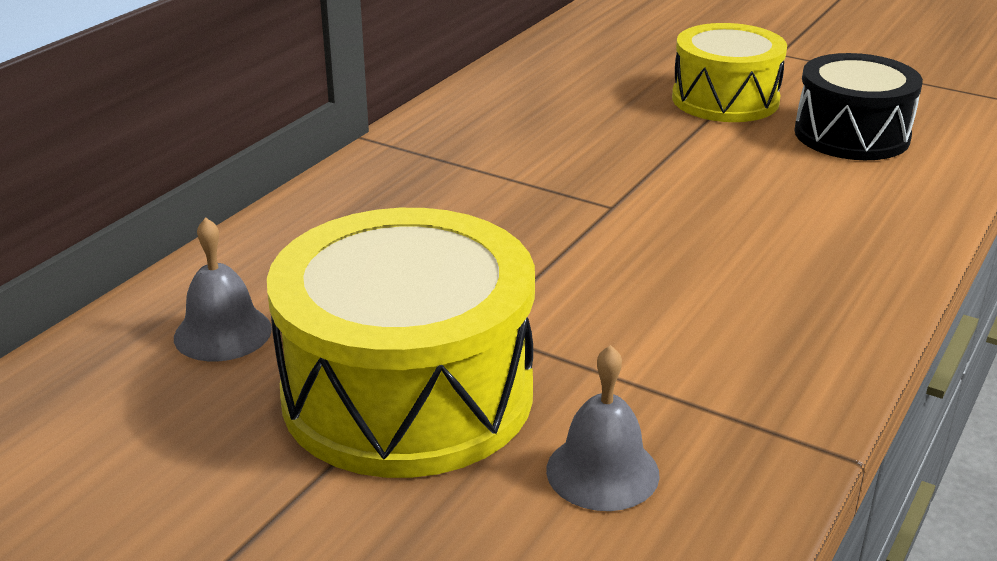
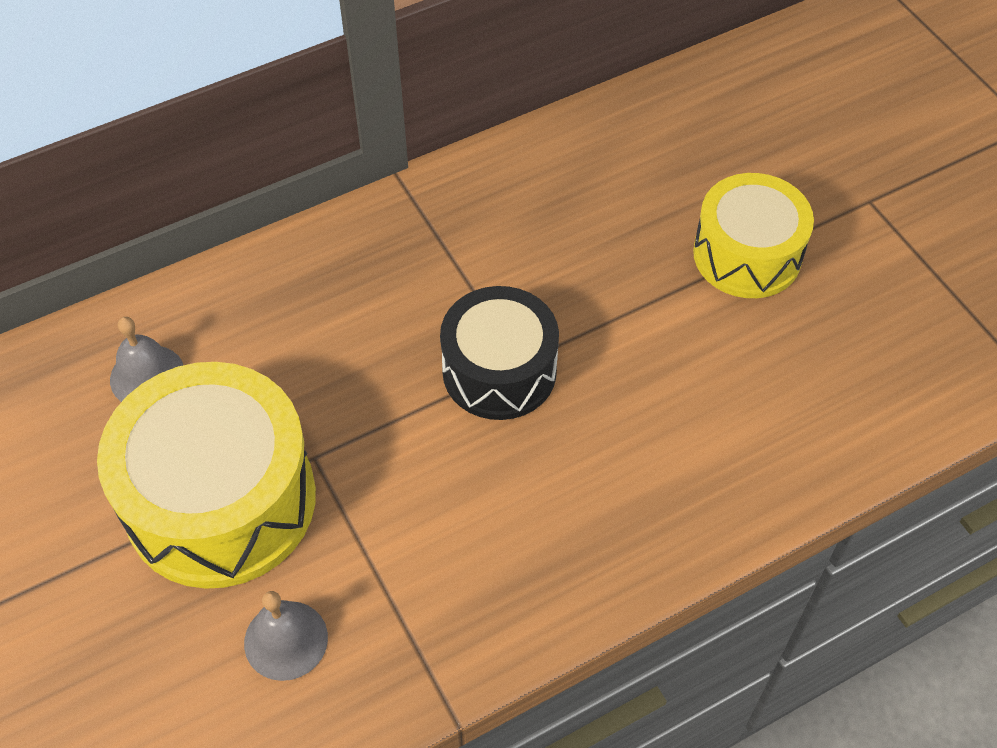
camera: 30 degrees right, 25 degrees up
(851, 135) = (815, 359): black drum -> black drum (499, 370)

